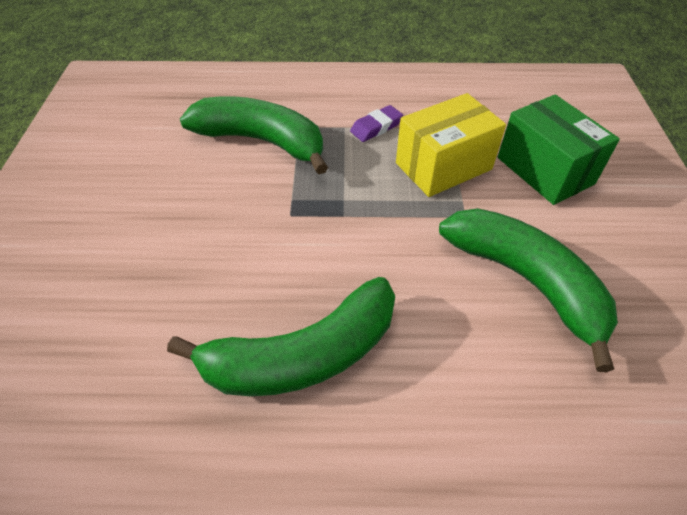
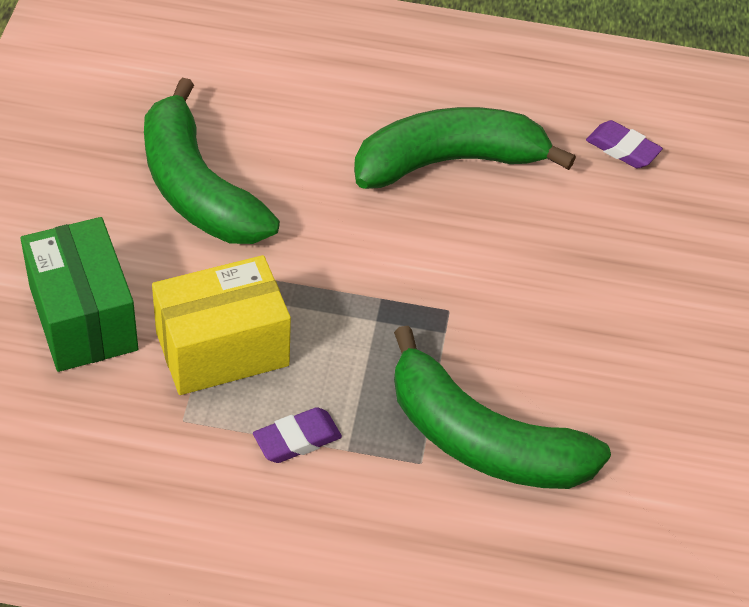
camera: 175 degrees left, 0 degrees up
(109, 412) = (622, 149): none -> purple eraser

